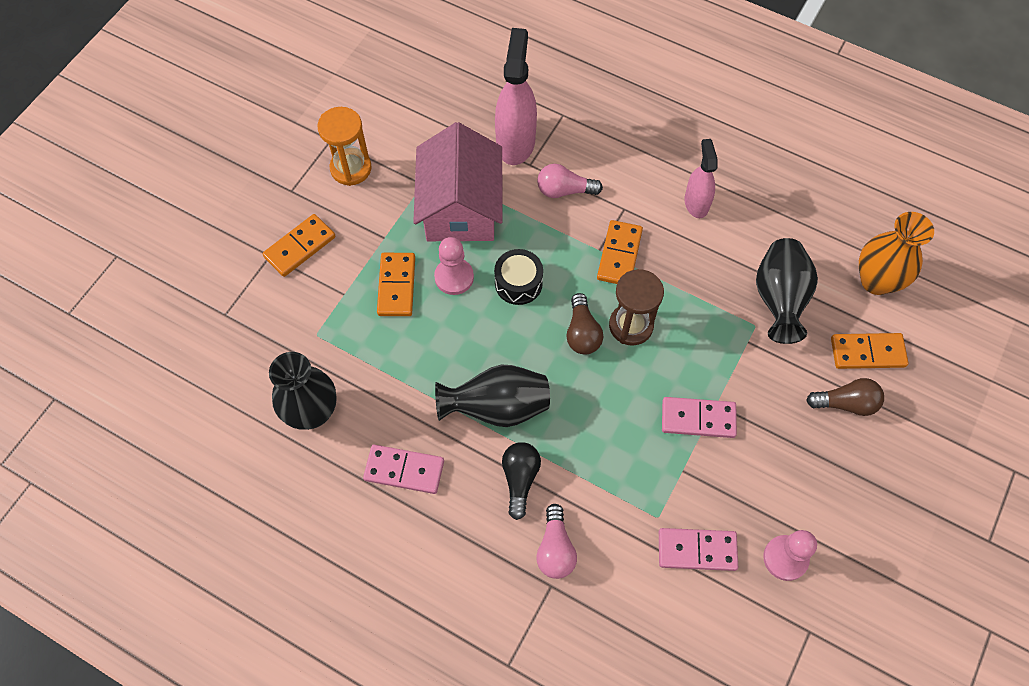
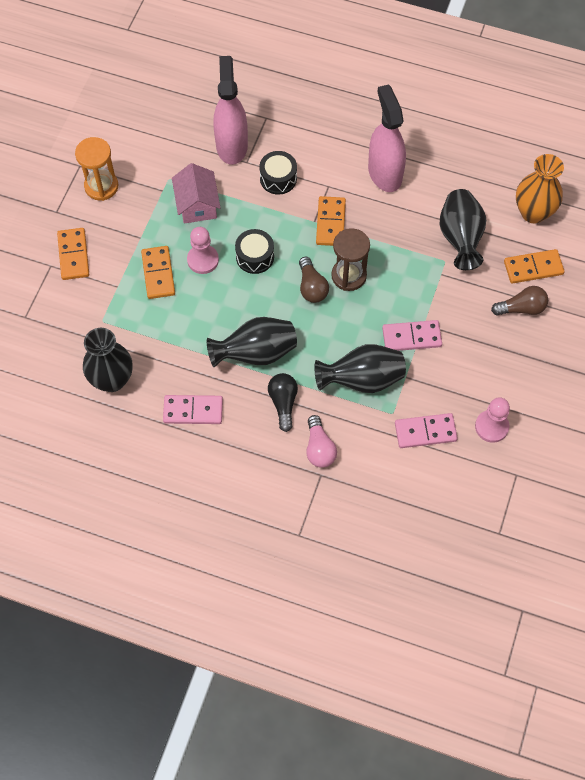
camera: 10 degrees left, 0 degrees up
(300, 247) = (73, 255): orange domino -> orange domino turned 45 degrees counterclockwise
(460, 207) = (197, 204): pink house -> pink house, size x0.62
(564, 190) = (278, 178): pink light bulb -> black drum
(626, 465) = (362, 379): none -> black vase
(696, 203) = (385, 173): pink spray bottle -> pink spray bottle, size x1.64

